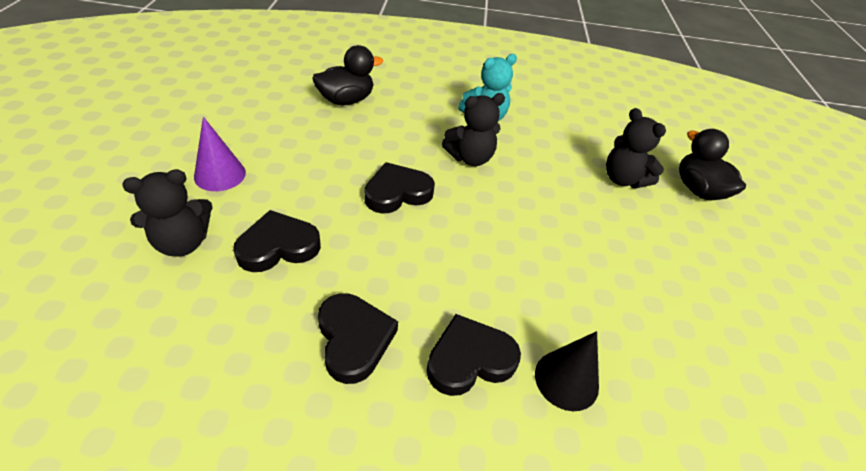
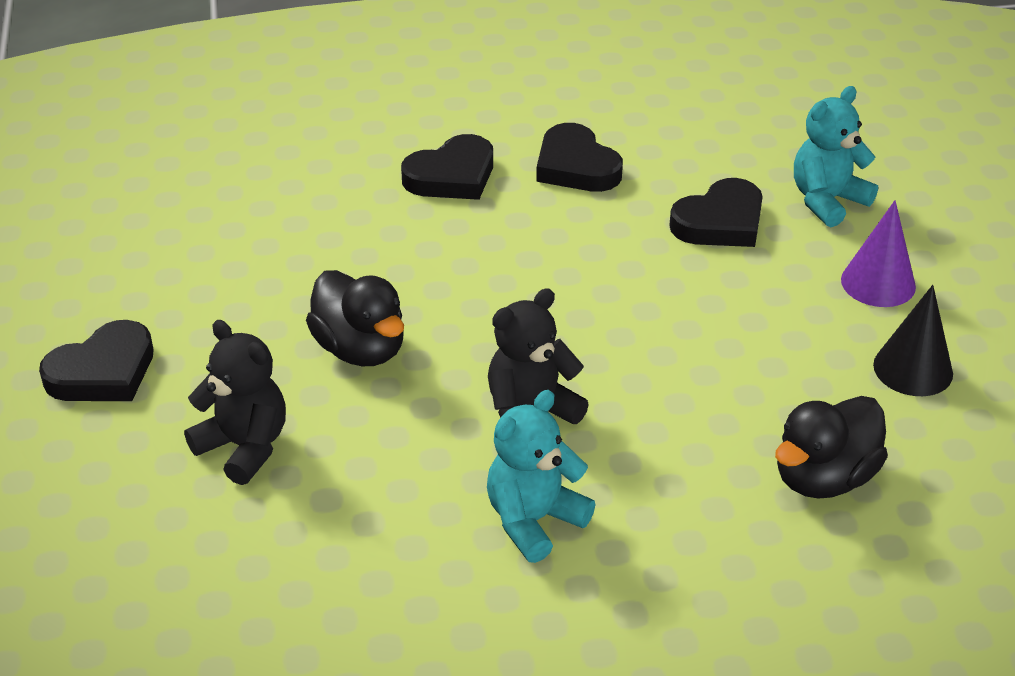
camera: 170 degrees right, 5 degrees down
(182, 243) = (827, 201): black teddy bear -> turquoise teddy bear
(397, 193) = (618, 322): black heart -> black heart (103, 372)
(566, 380) = (348, 181): black cone -> black cone (913, 369)
(698, 190) = (99, 463): black duck -> black duck (360, 349)

